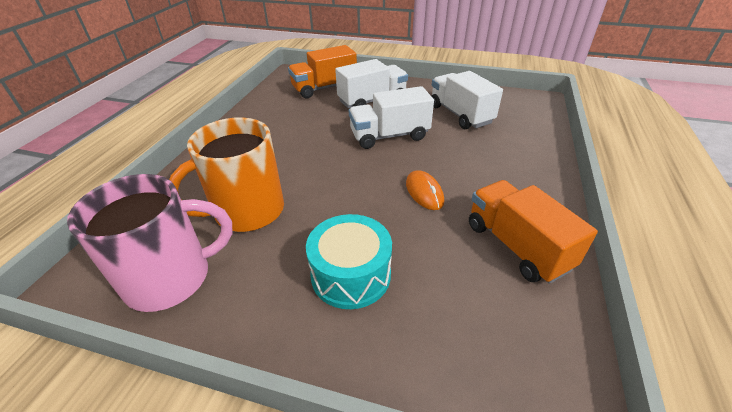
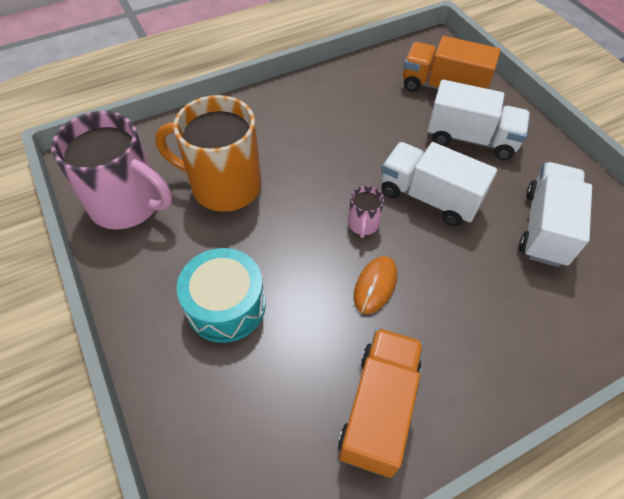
camera: 45 degrees right, 15 degrees up
(373, 170) = (363, 224): none -> pink mug

